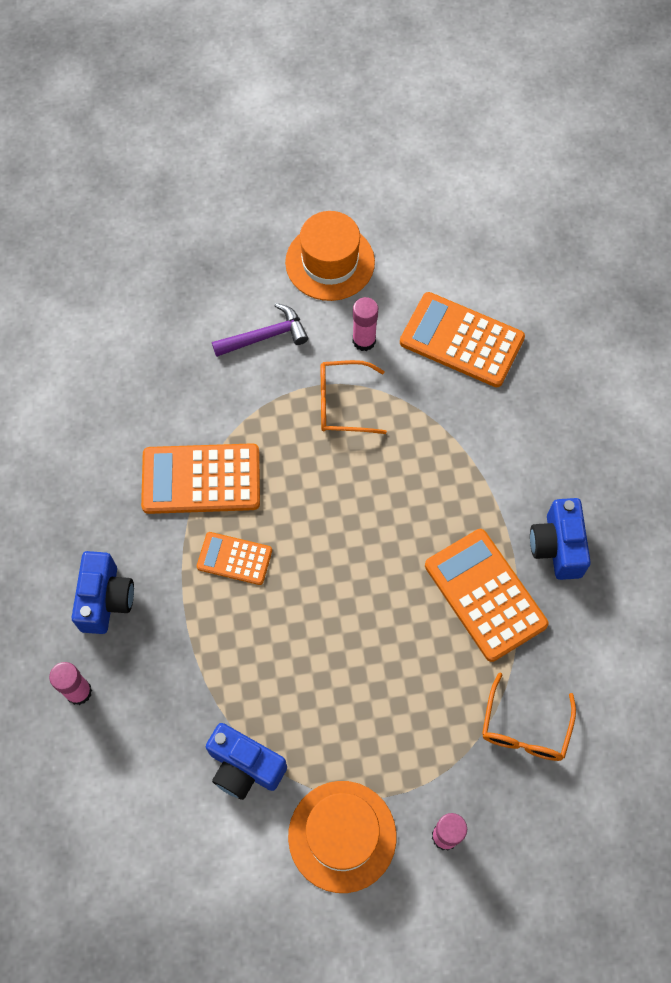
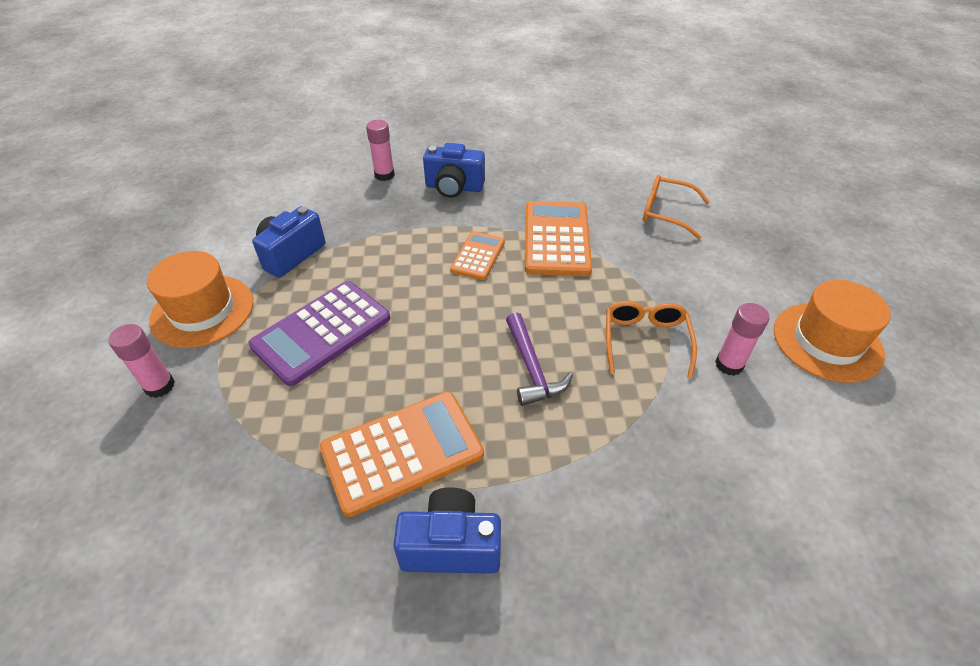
camera: 95 degrees right, 20 degrees down
(265, 336) = (716, 286): purple hammer -> purple hammer (532, 368)
(360, 697) = (322, 332): none -> purple calculator
(461, 340) = (752, 466): orange calculator -> none
(525, 728) = (233, 473): orange glasses -> orange glasses (666, 213)

